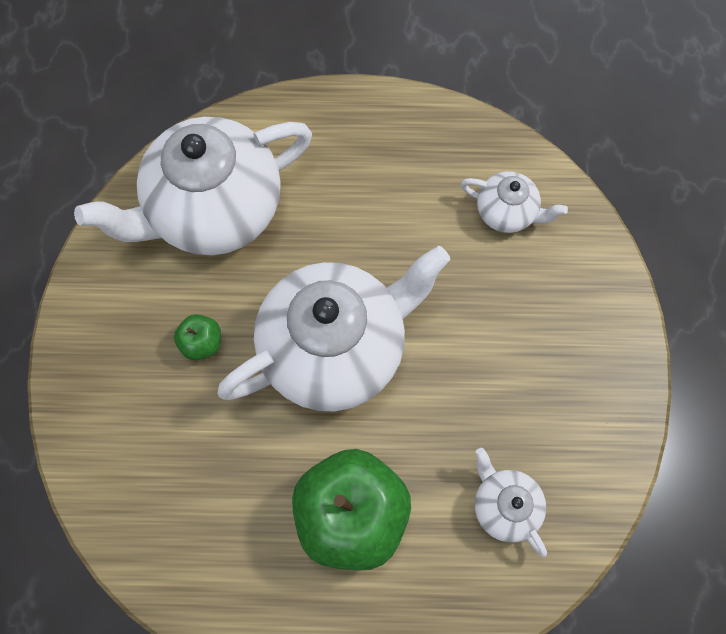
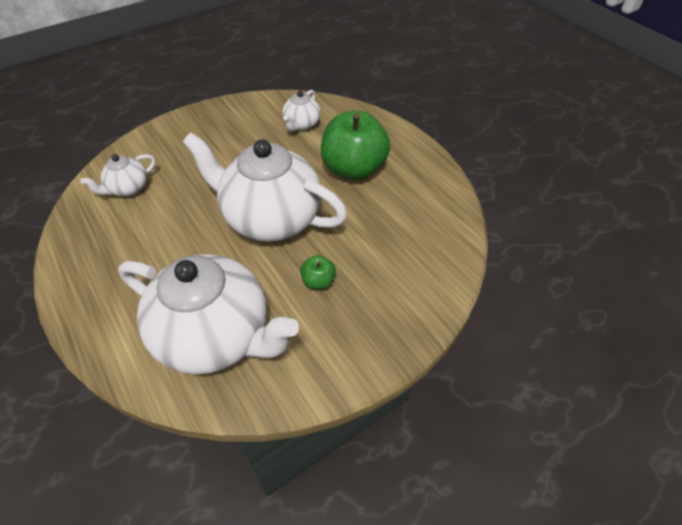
camera: 125 degrees left, 20 degrees down
(506, 212) = (128, 188): white teapot -> white teapot turned 120 degrees counterclockwise

